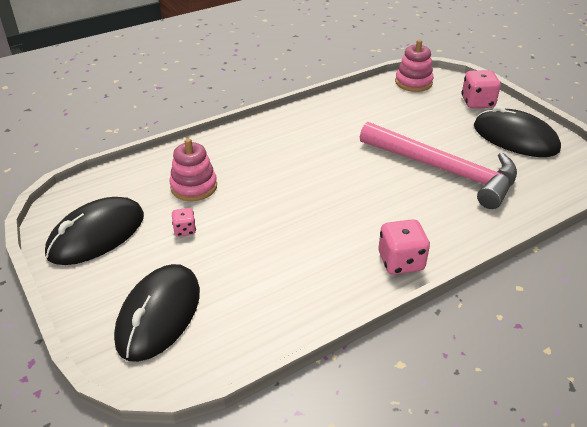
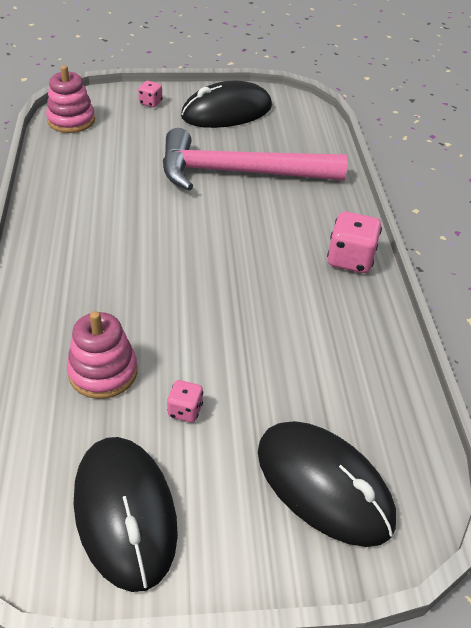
camera: 65 degrees left, 5 degrees up
(444, 170) = (239, 173): pink hammer -> pink hammer turned 150 degrees counterclockwise
(477, 102) = (150, 103): pink dice -> pink dice, size x0.55

